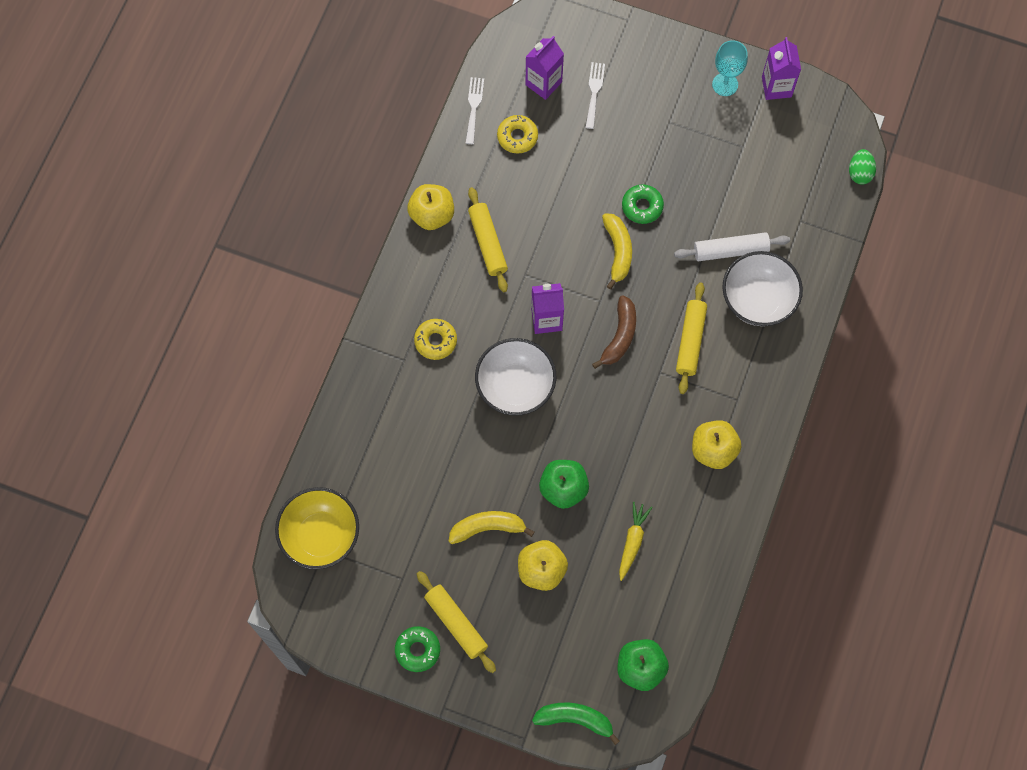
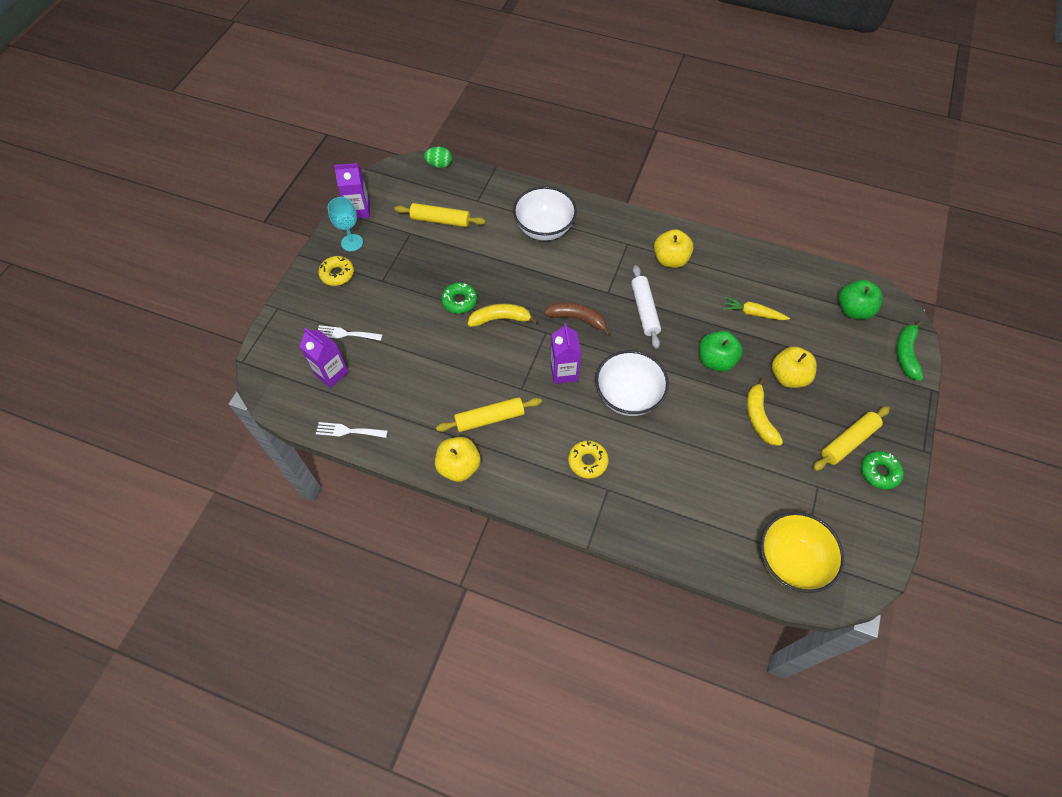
camera: 90 degrees left, 10 degrees down
(517, 137) = (383, 394): yellow donut -> yellow donut (337, 274)
(690, 341) = (580, 271): yellow rolling pin -> yellow rolling pin (440, 220)
(730, 250) = (501, 244): white rolling pin -> white rolling pin (644, 310)

